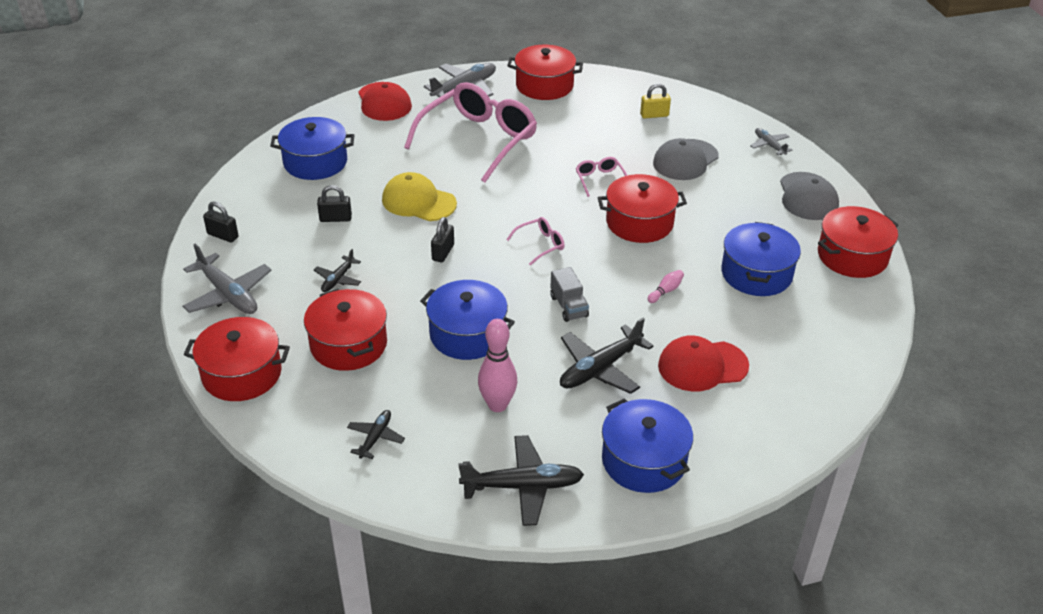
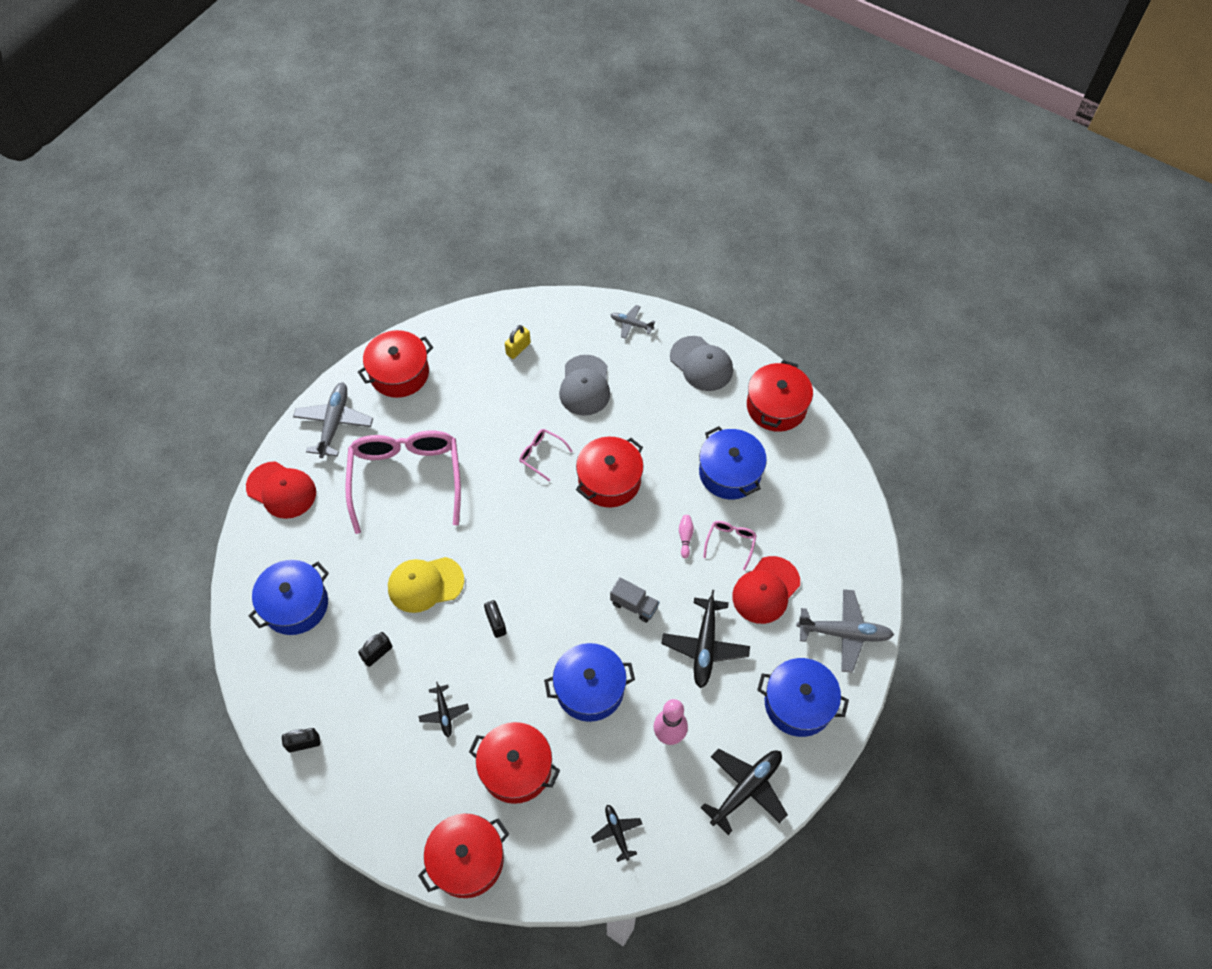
camera: 40 degrees left, 20 degrees up
(228, 294) = (374, 797): grey plane -> grey plane (844, 633)
(540, 245) = (559, 559): pink glasses -> pink glasses (730, 543)

